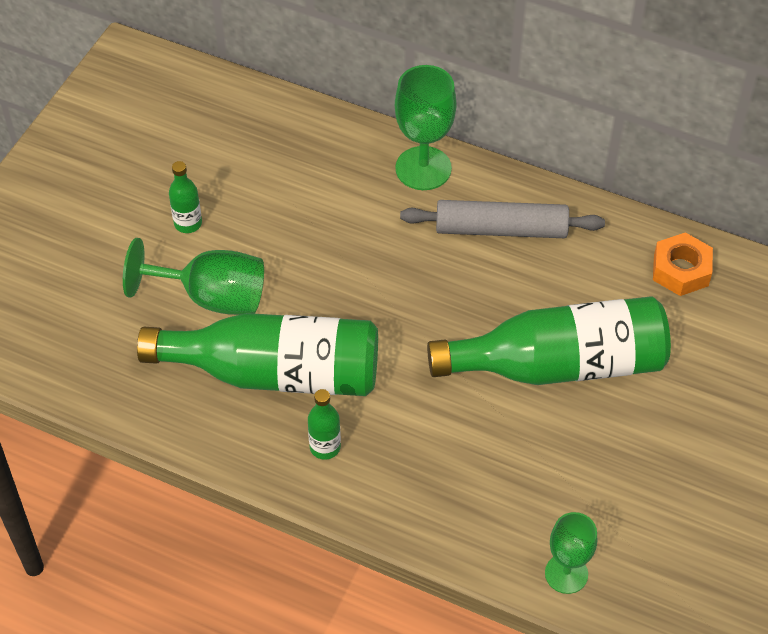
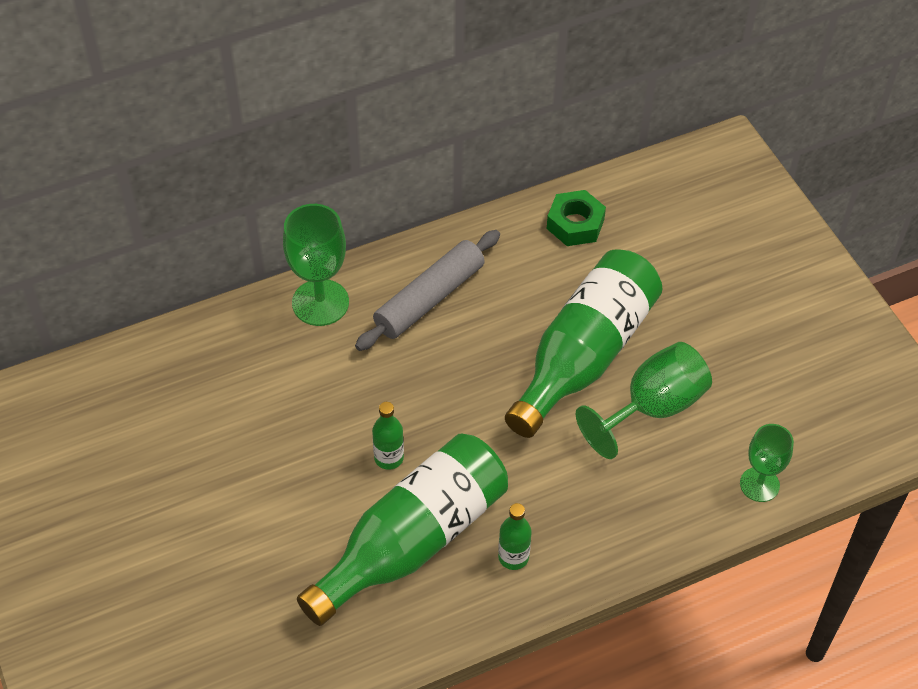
camera: 50 degrees left, 0 degrees up
(188, 223) = (201, 497): green bottle -> green bottle (389, 458)
(212, 297) = (294, 533): green goblet -> green goblet (653, 407)
(681, 270) = (575, 224): orange nut -> green nut

